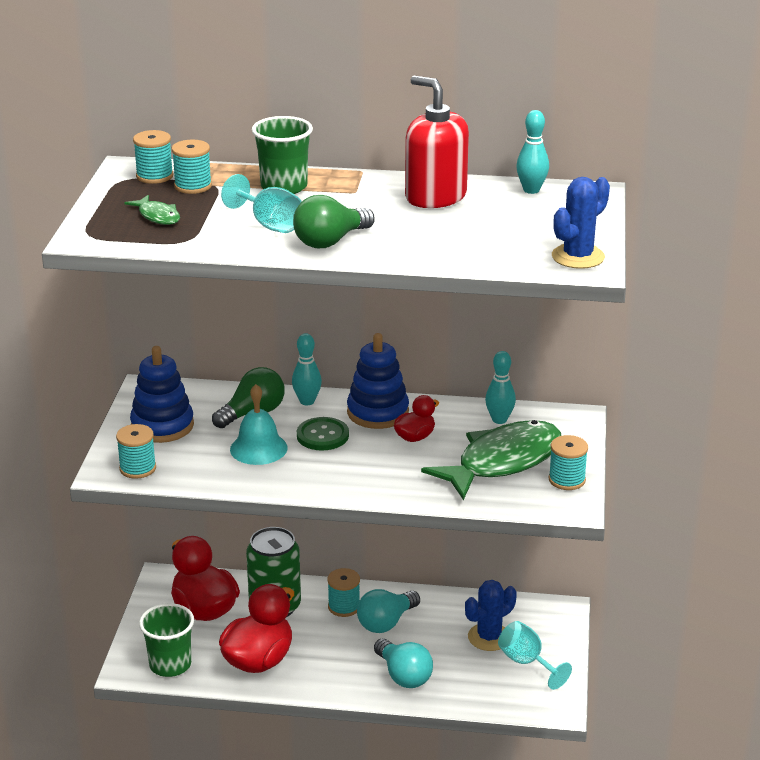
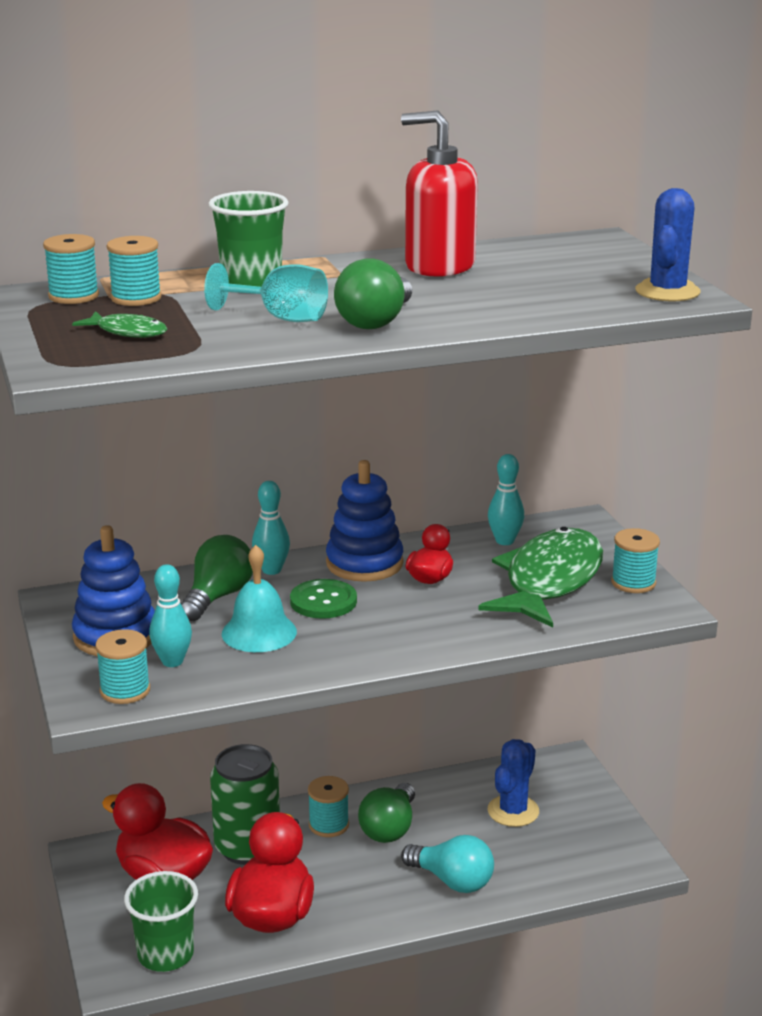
camera: 25 degrees left, 5 degrees down
(386, 622) = (389, 828): turquoise light bulb -> green light bulb
(527, 663) = (573, 826): turquoise goblet -> none
(531, 190) = (534, 245): turquoise bowling pin -> turquoise bowling pin (172, 661)

